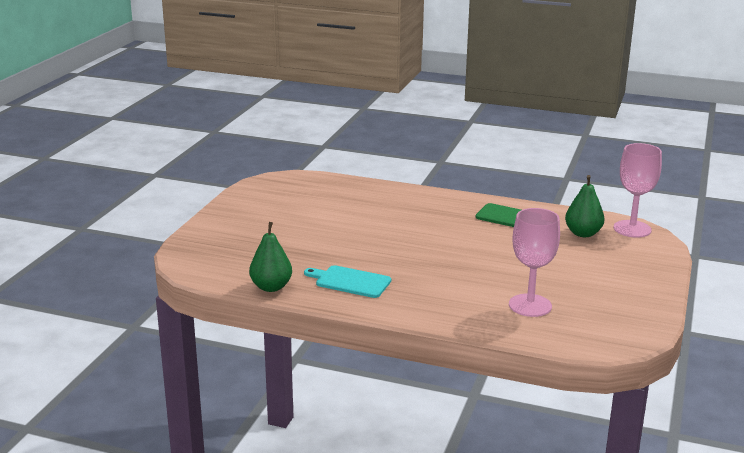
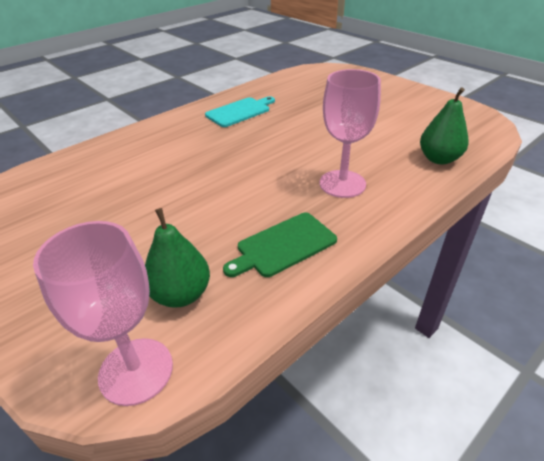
camera: 120 degrees right, 15 degrees up
(271, 287) = (263, 86): green pear -> green pear (439, 159)
(530, 305) = (101, 176): pink goblet -> pink goblet (342, 184)

